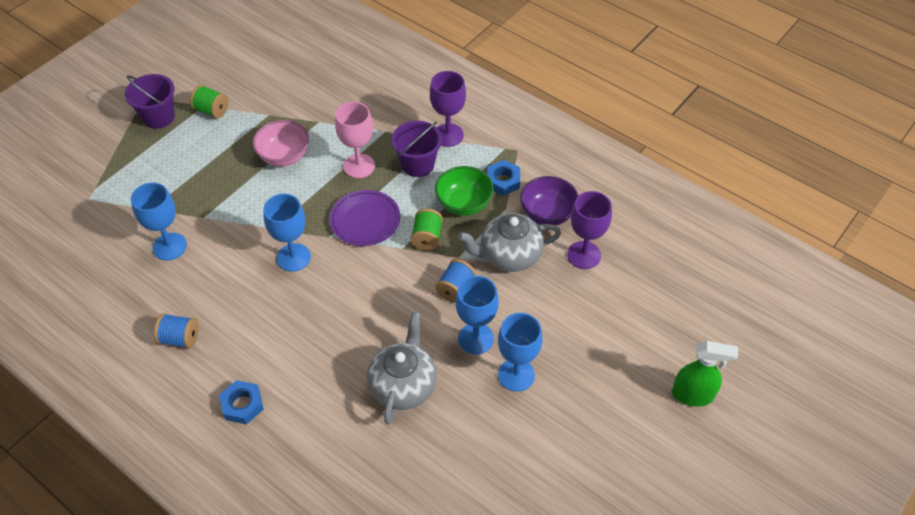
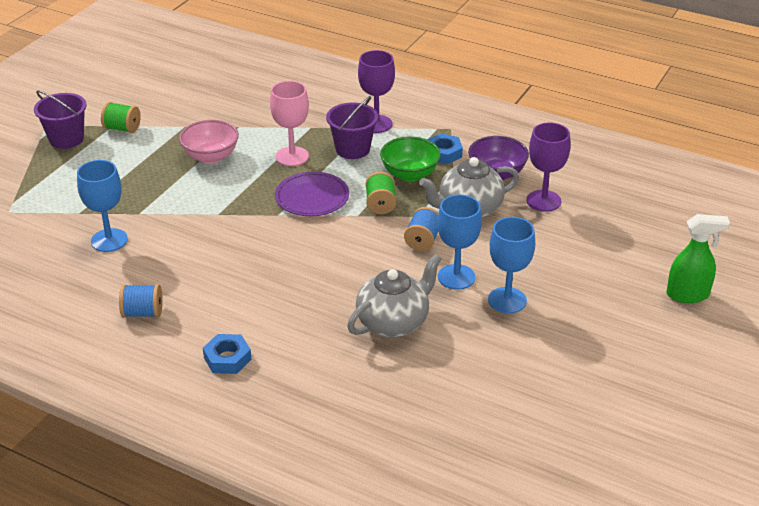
camera: 10 degrees left, 15 degrees down
(293, 257) = (246, 235): blue goblet -> none
(403, 385) = (394, 322): grey teapot -> grey teapot turned 45 degrees clockwise

